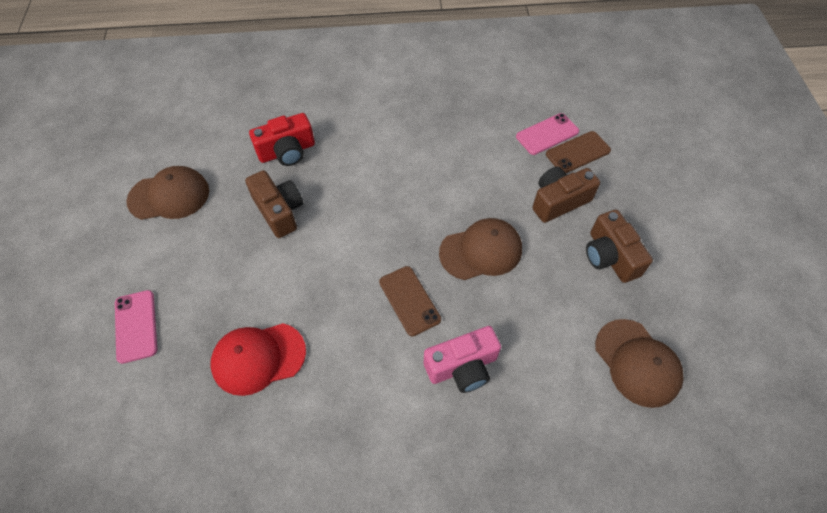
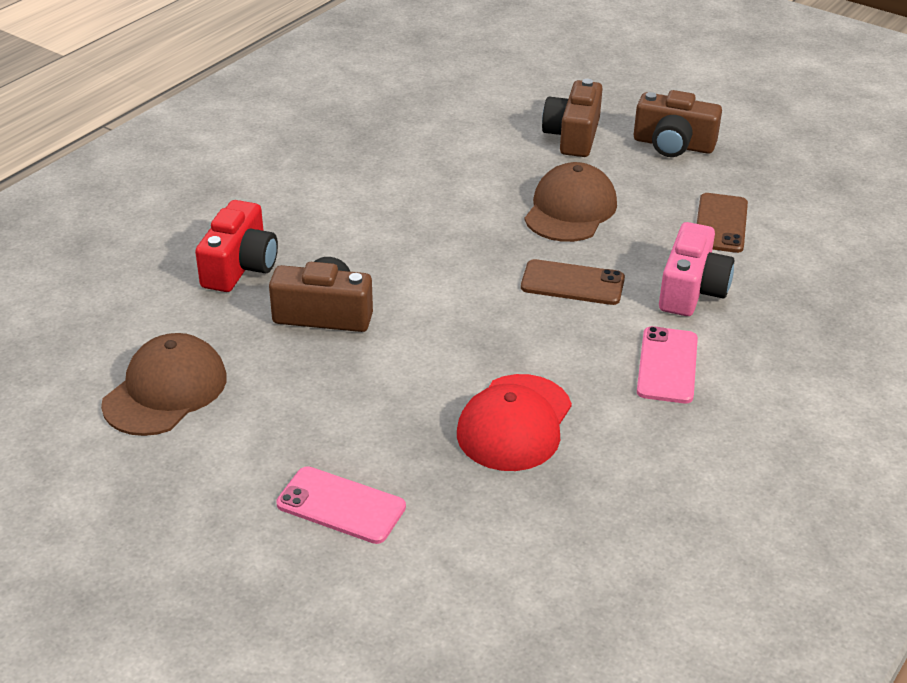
camera: 50 degrees left, 20 degrees down
(547, 134) = (481, 98): pink phone -> pink phone (667, 365)
(578, 152) = (530, 95): brown phone -> brown phone (721, 223)
(637, 363) = (800, 193): brown cap -> none

